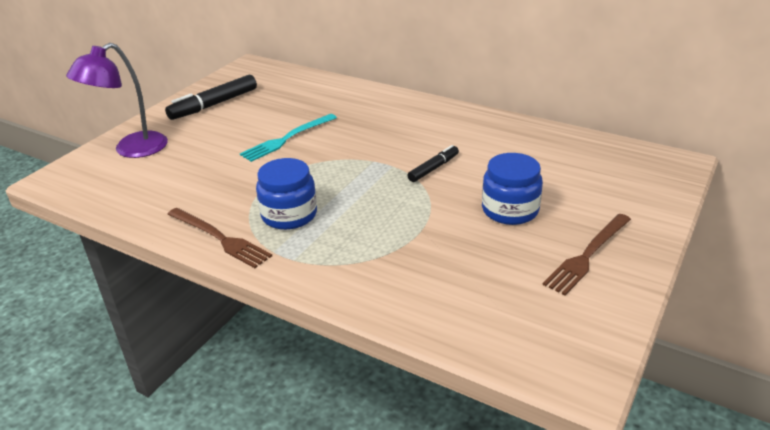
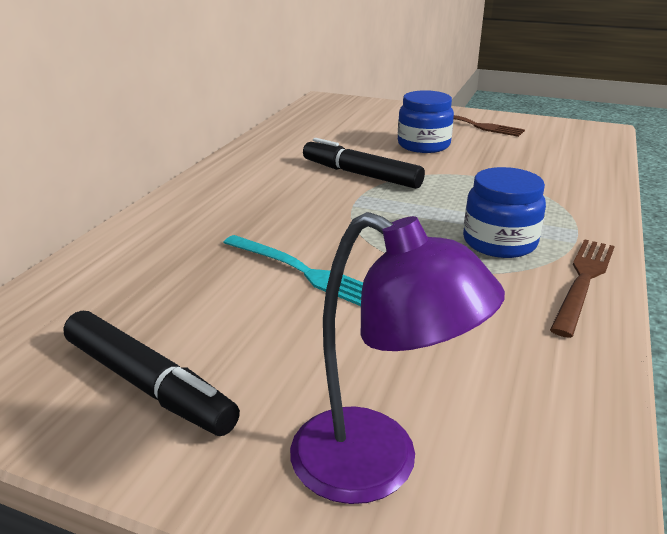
camera: 100 degrees left, 5 degrees down
(433, 168) = (361, 175): black marker -> black marker, size x1.69

